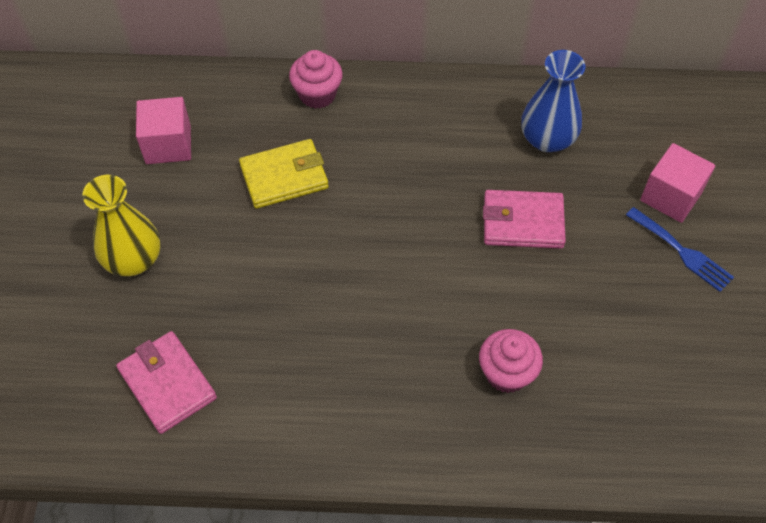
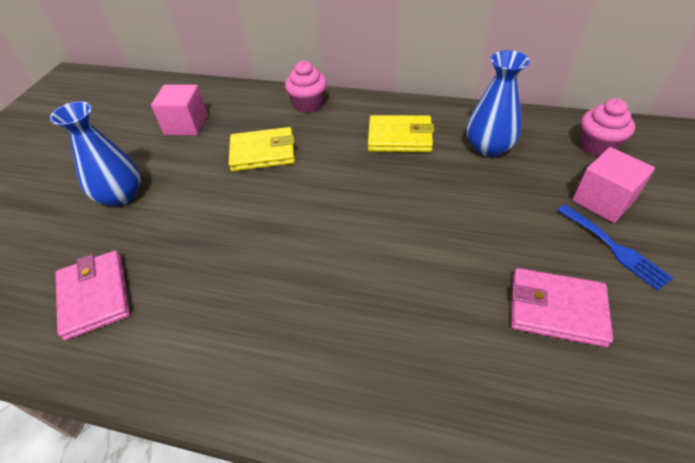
camera: 15 degrees right, 10 degrees down
(133, 259) = (121, 195): yellow vase -> blue vase
(443, 135) = (400, 137): none -> yellow wallet
(506, 373) = (416, 337): pink cupcake -> pink cupcake (597, 146)
(523, 222) = (456, 206): pink wallet -> pink wallet (556, 309)

